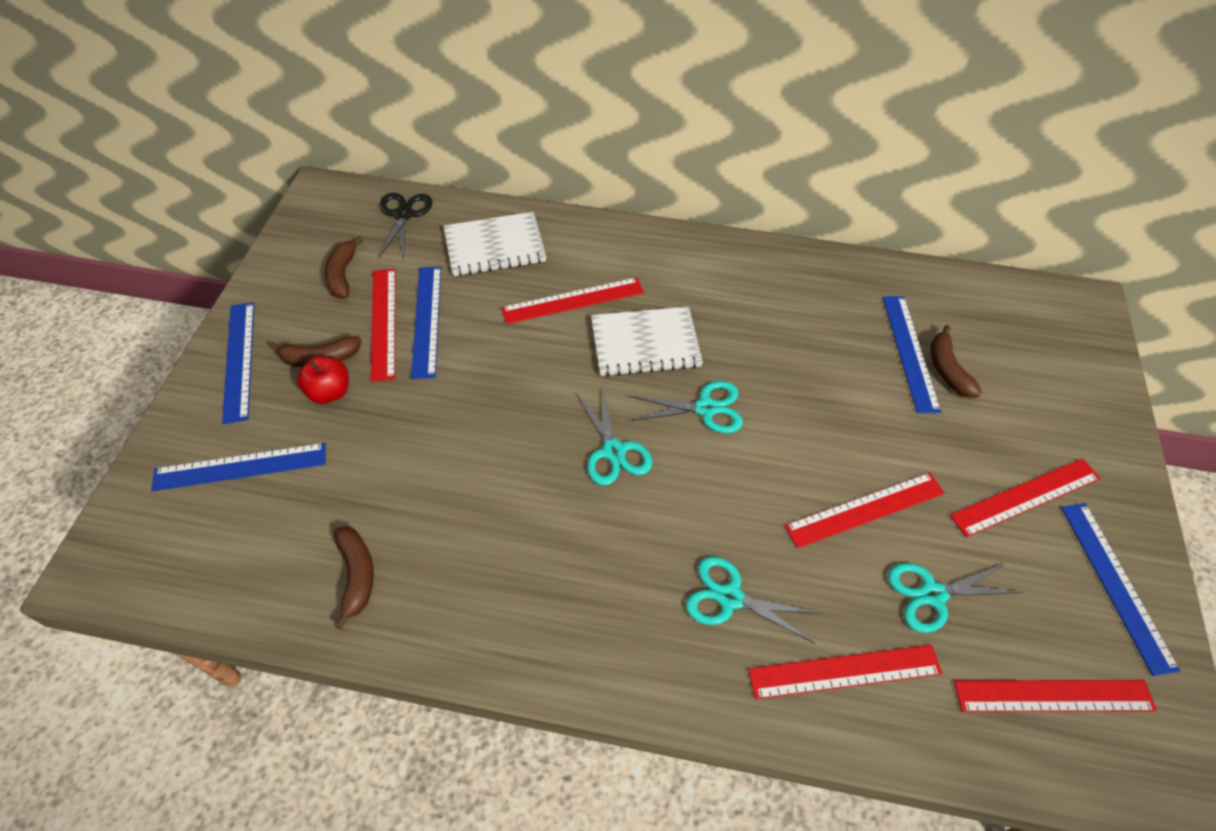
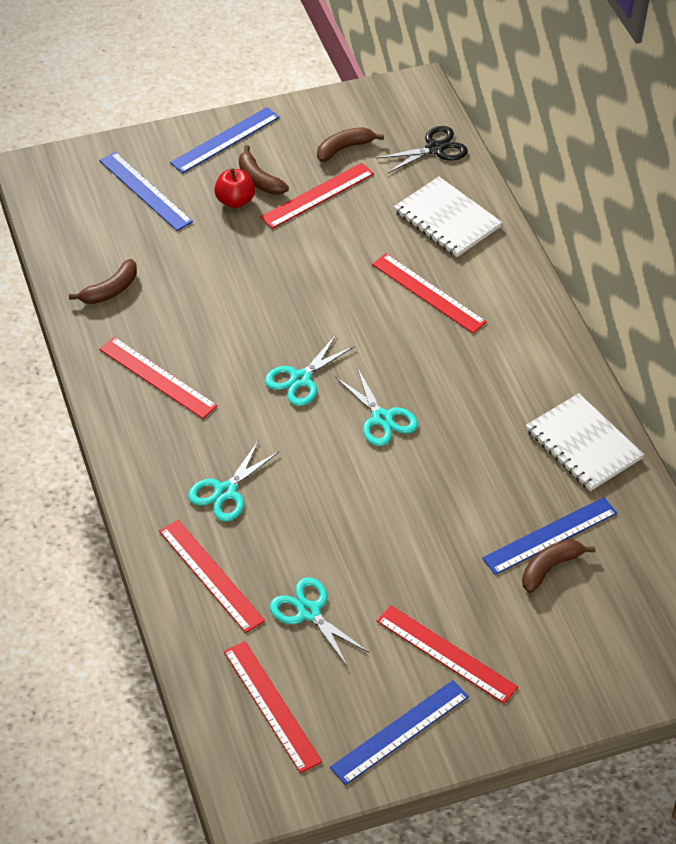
camera: 60 degrees right, 5 degrees down
(427, 320) = (339, 218): blue ruler -> none
(645, 343) = (419, 356): white notebook -> white notebook (583, 444)
(730, 597) = (225, 492): turquoise scissors -> turquoise scissors turned 135 degrees counterclockwise
(865, 509) = (357, 549): red ruler -> red ruler (157, 377)

